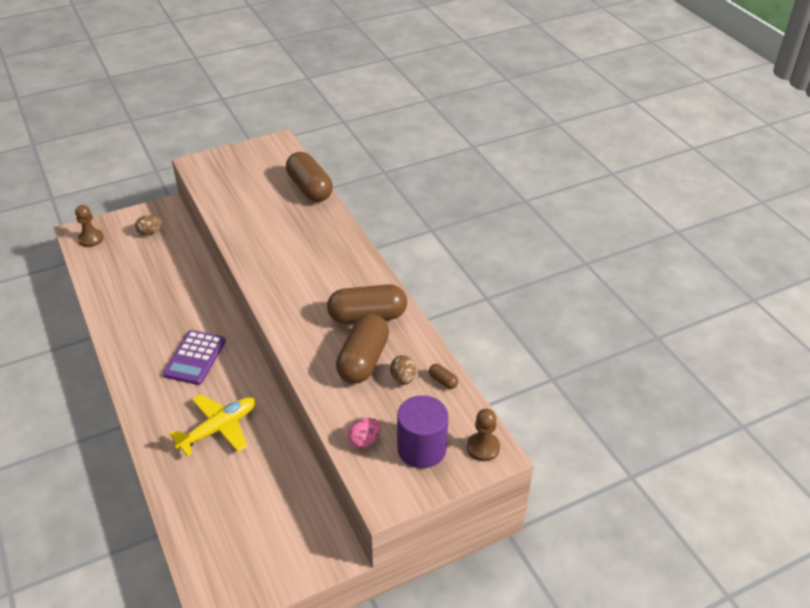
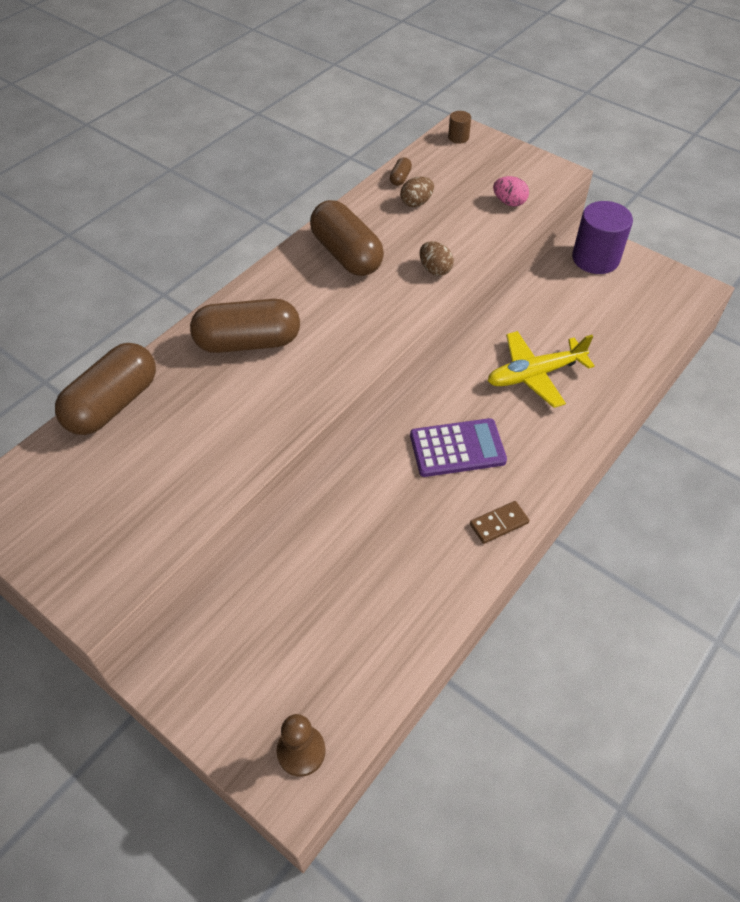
camera: 115 degrees left, 10 degrees up
(128, 354) = (499, 523): none -> brown domino
(150, 233) = (243, 660): brown egg -> brown egg (435, 269)
(218, 428) = (534, 375): yellow plane -> yellow plane turned 45 degrees counterclockwise
(363, 360) = (413, 236): brown capsule -> brown capsule (248, 342)
(421, 449) = (488, 168): purple cylinder -> purple cylinder (595, 259)
(483, 448) = (458, 137): brown pawn -> brown cylinder

